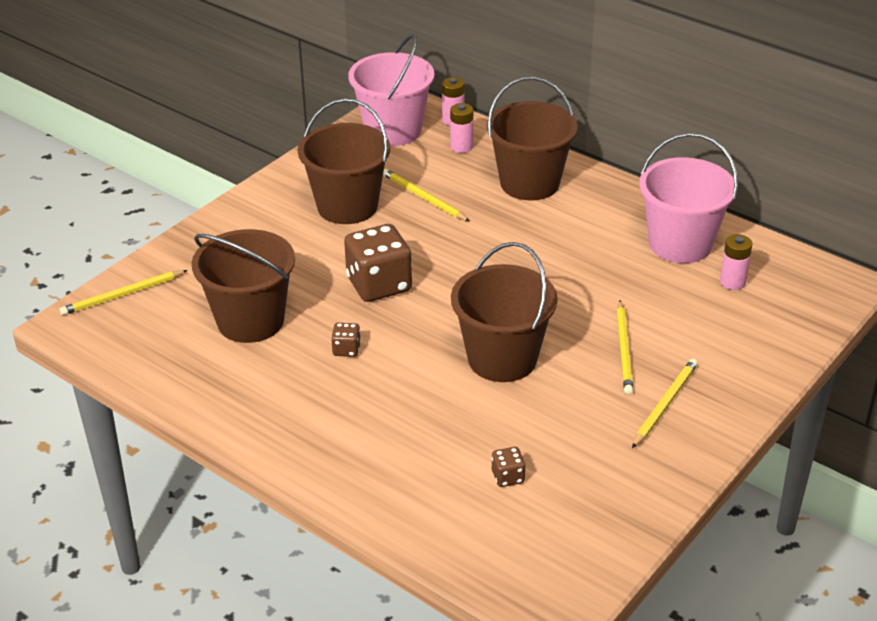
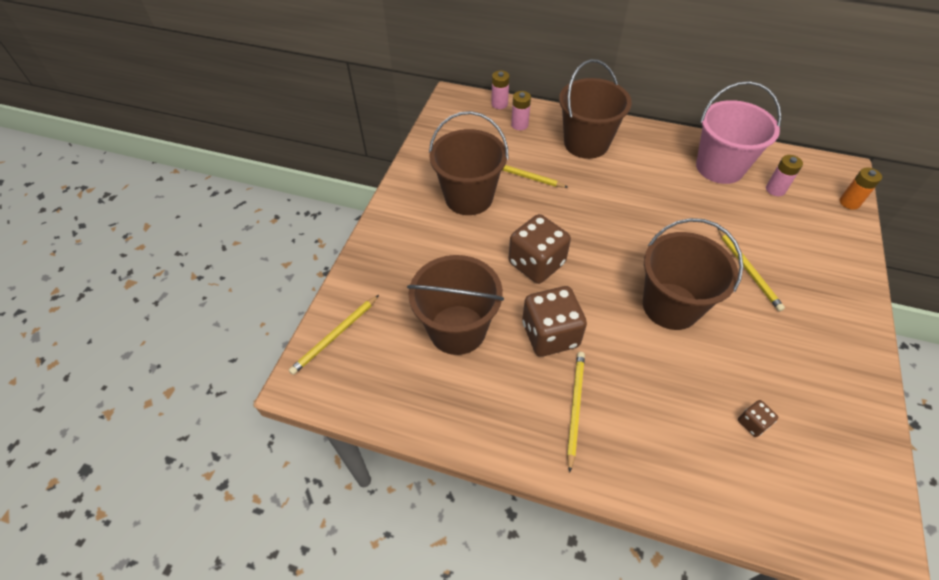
camera: 20 degrees left, 15 degrees up
(346, 349) = (550, 334): brown dice -> brown dice, size x2.23
(393, 130) = (462, 123): pink bucket -> none
(665, 404) = (810, 311): yellow pencil -> yellow pencil (575, 407)
(819, 317) = (849, 202): none -> orange battery

